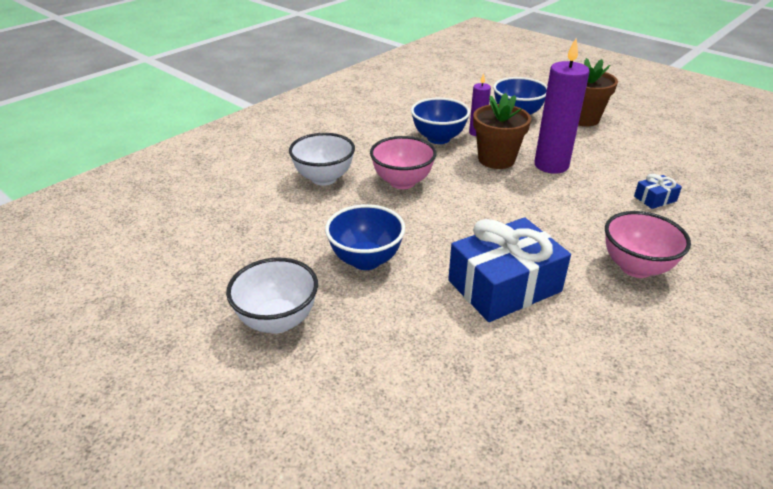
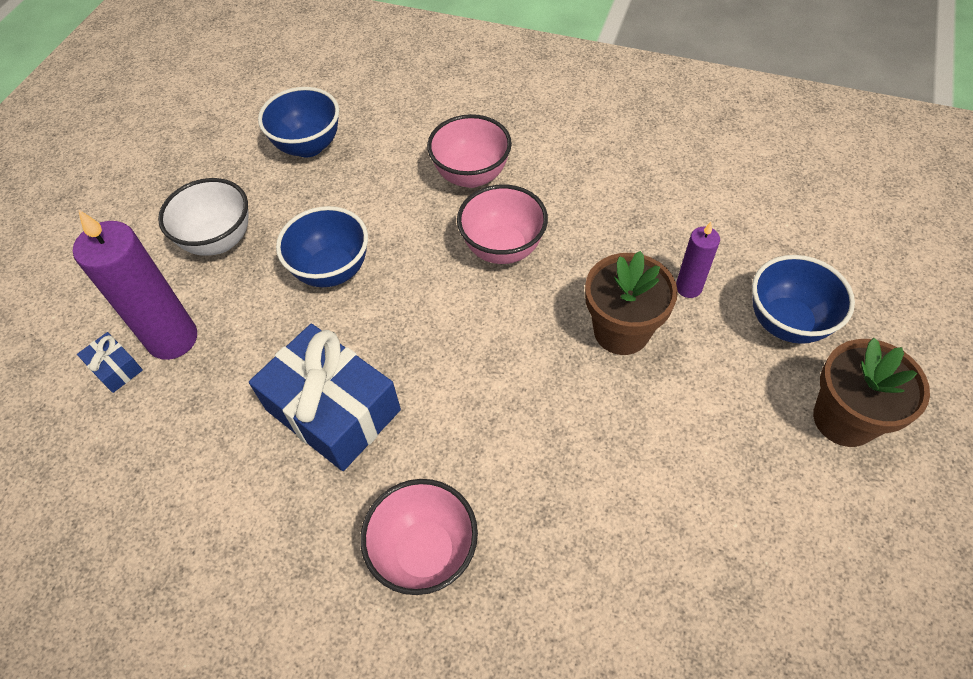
camera: 70 degrees right, 20 degrees up
(324, 178) = (471, 176): white bowl -> pink bowl
(438, 138) = (640, 249): blue bowl -> blue bowl (308, 146)
(551, 165) = (646, 403): purple candle -> purple candle (172, 339)
(655, 199) = (623, 564): blue gift -> blue gift (115, 368)

